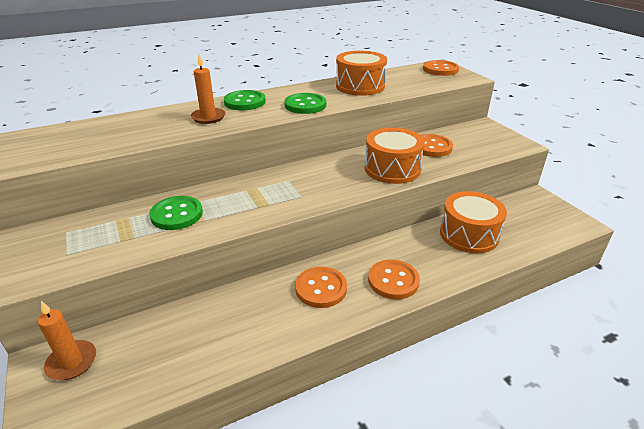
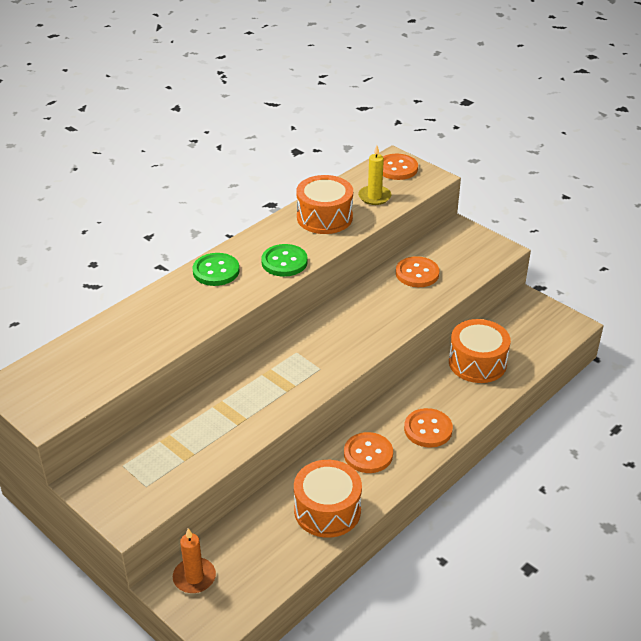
camera: 20 degrees left, 5 degrees up
(177, 214) = (215, 419): green button -> none
(208, 117) = (195, 304): orange candle -> none
(392, 169) = (390, 313): orange drum -> orange drum (327, 510)
(411, 81) = (374, 197): none -> yellow candle

